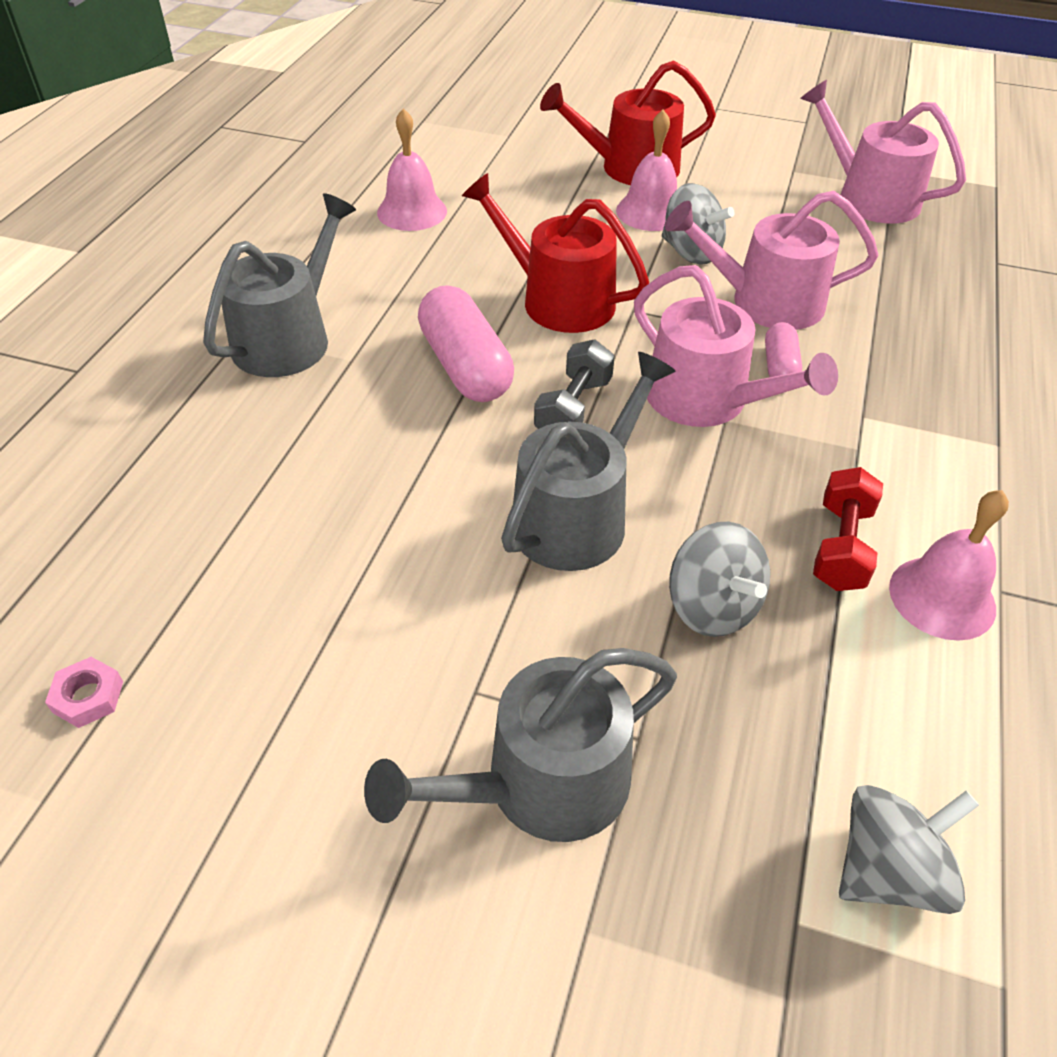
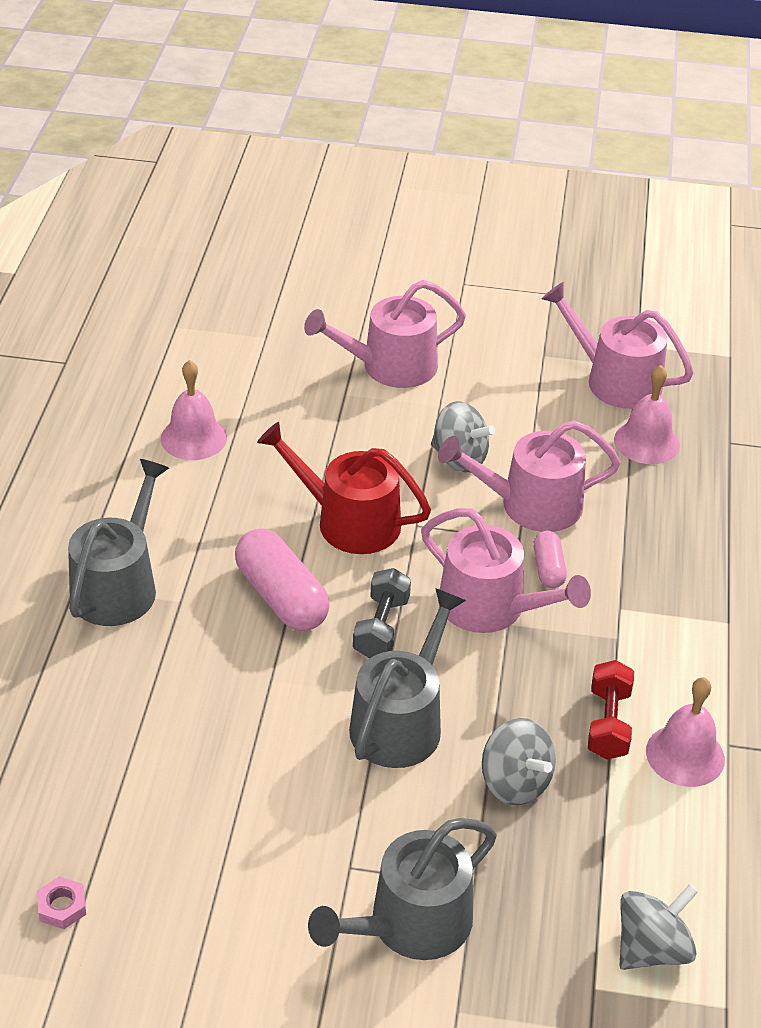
camera: 10 degrees left, 5 degrees down
(630, 168) = (390, 366): red watering can -> pink watering can
(650, 212) = (417, 416): pink bell -> pink bell (646, 442)

